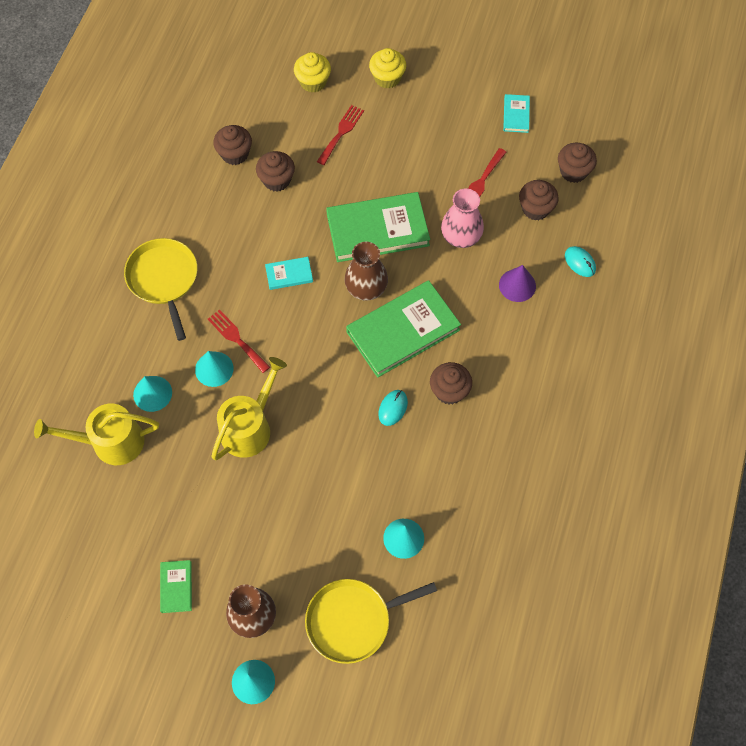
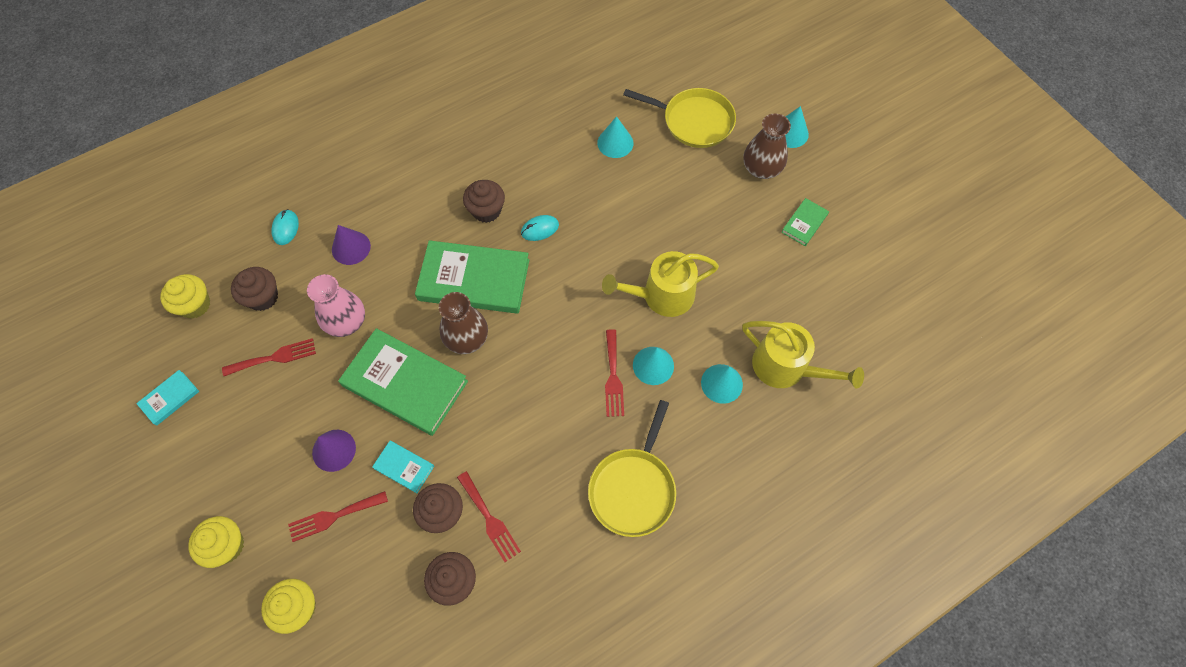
camera: 140 degrees left, 0 degrees up
(243, 197) = (489, 519): none -> red fork
(289, 274) = (518, 402): turquoise book -> turquoise book (404, 467)
(380, 163) = (334, 450): none -> purple cone
(573, 171) = (195, 305): brown cupcake -> yellow cupcake

